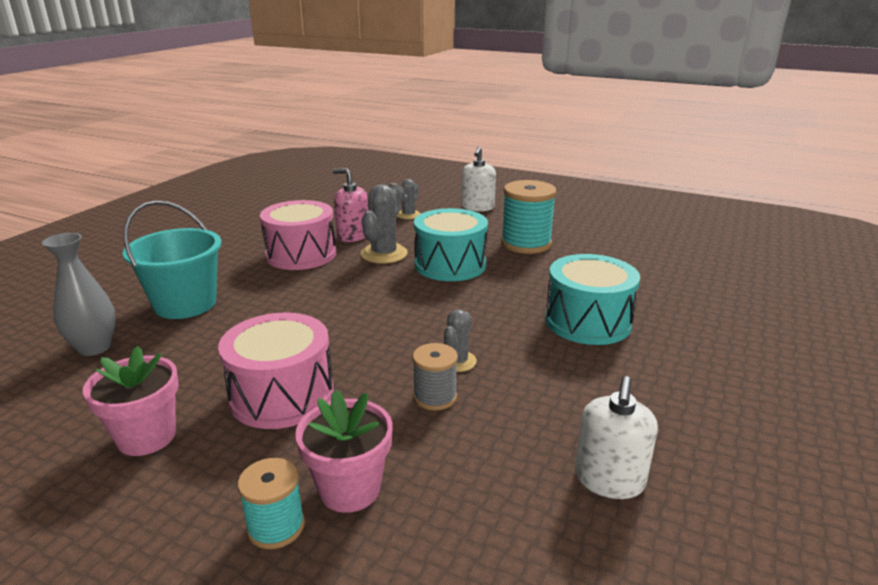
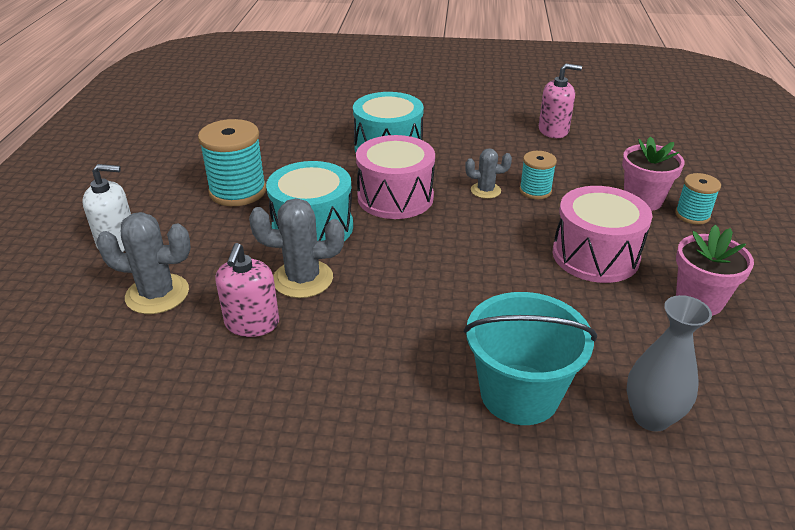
camera: 110 degrees left, 10 degrees up
(301, 254) = (334, 350): pink drum -> pink drum (395, 197)
(408, 215) = (157, 294): grey cactus -> grey cactus, size x1.67
(435, 397) = (535, 191): grey spool -> turquoise spool
(609, 480) = (553, 130): white soap dispenser -> pink soap dispenser

